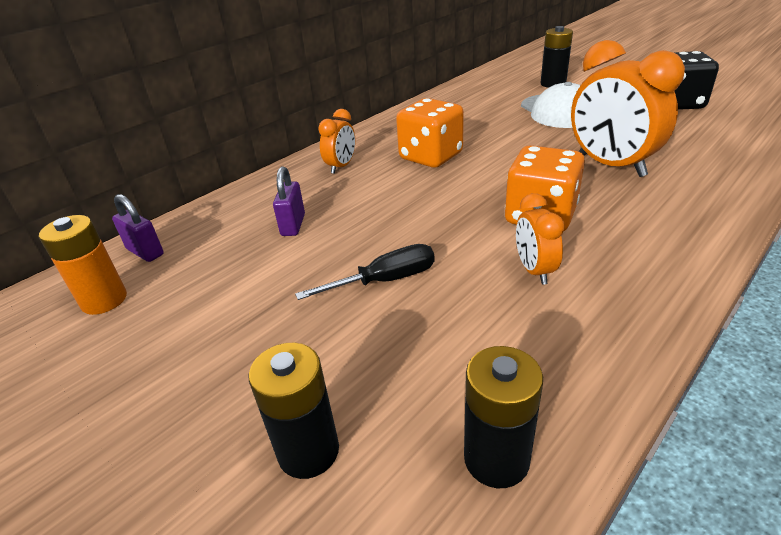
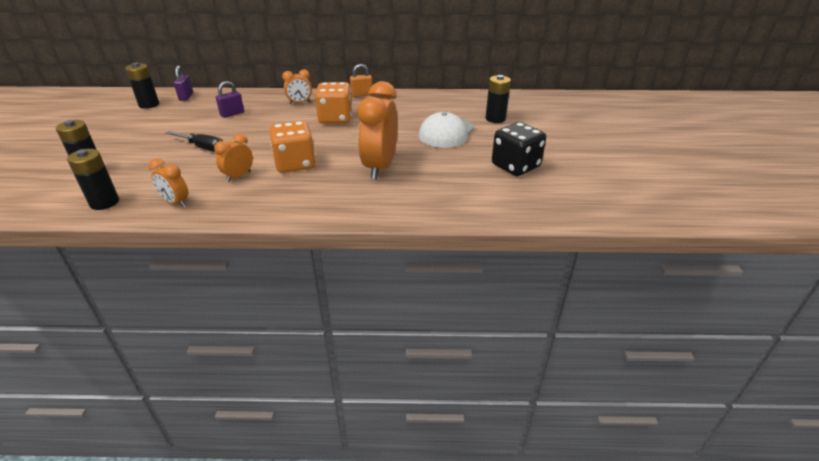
camera: 45 degrees right, 0 degrees up
(104, 300) = (149, 105): orange battery -> black battery
(383, 125) = (361, 95): none -> orange padlock
(576, 357) = (176, 202): none -> orange clock

